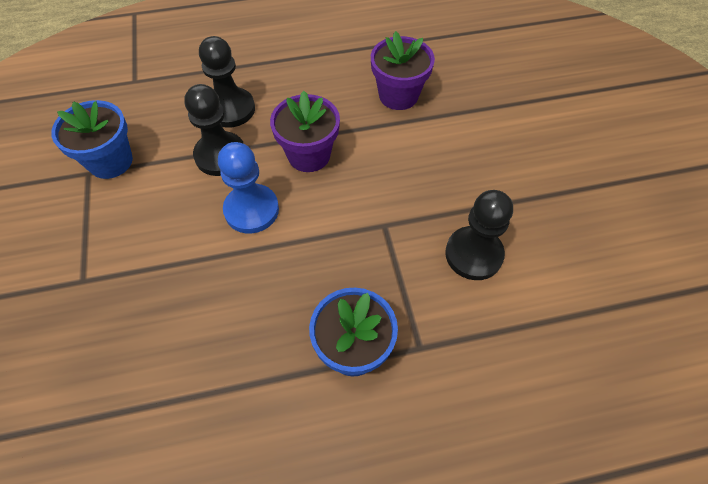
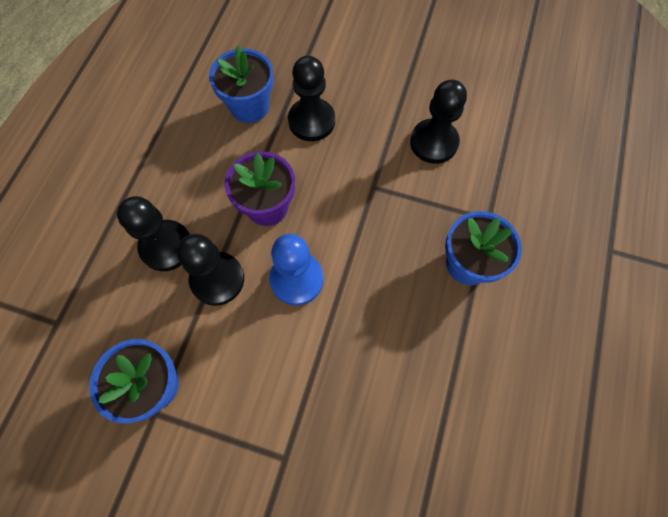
camera: 60 degrees left, 10 degrees up
(398, 95) = (249, 106): purple flower pot -> blue flower pot
(418, 145) = (311, 121): none -> black pawn

